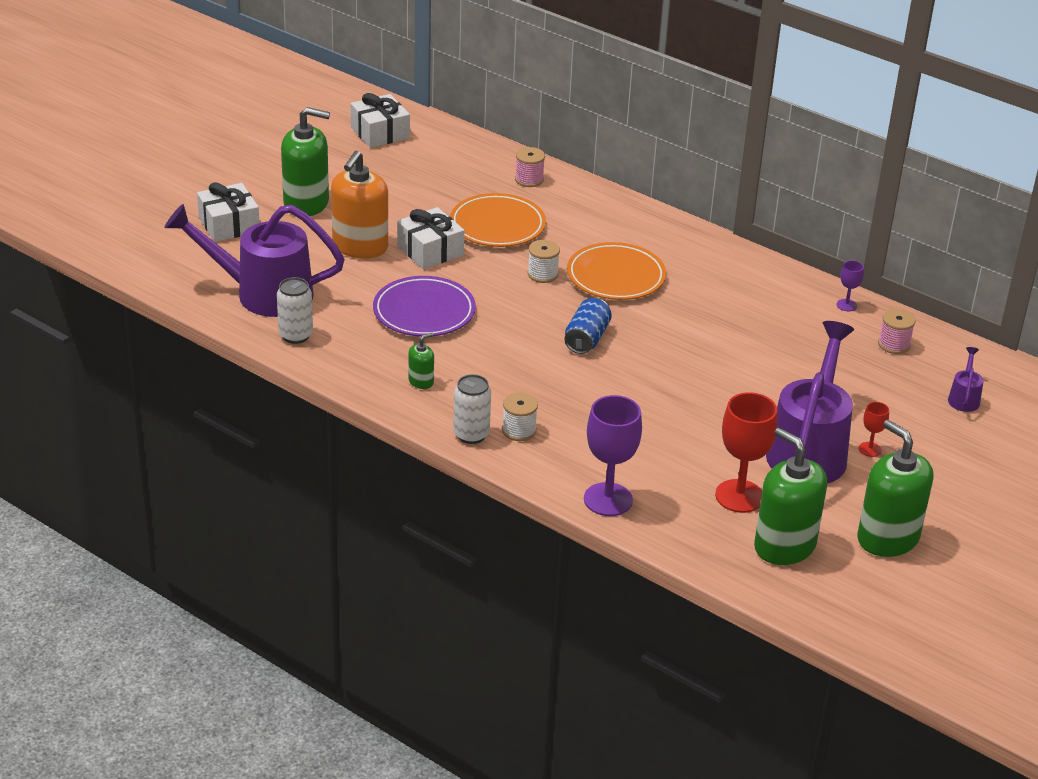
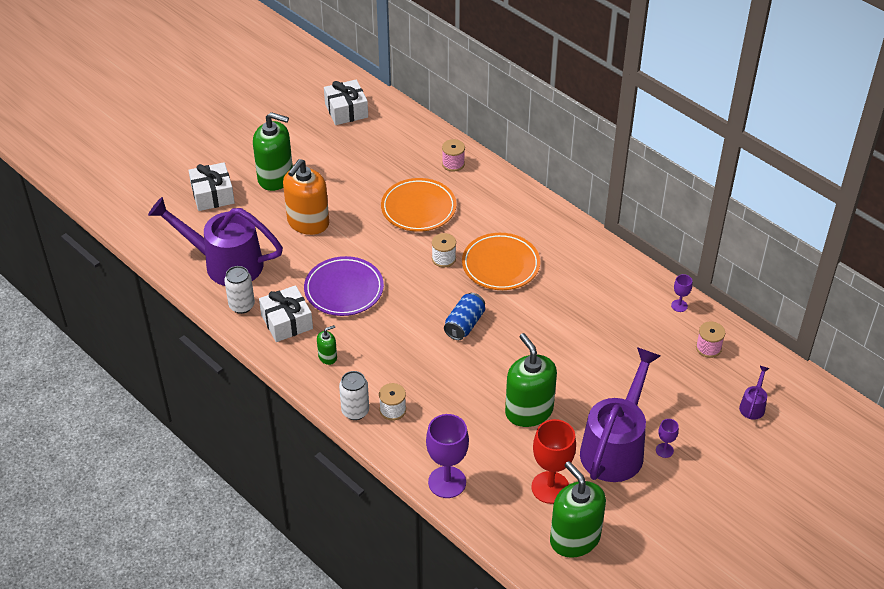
camera: 10 degrees right, 10 degrees up
(430, 250) = (361, 230): white gift -> white gift (287, 322)
(870, 449) = (664, 450): red goblet -> purple goblet
(887, 538) = (658, 538): green soap dispenser -> green soap dispenser (529, 411)

